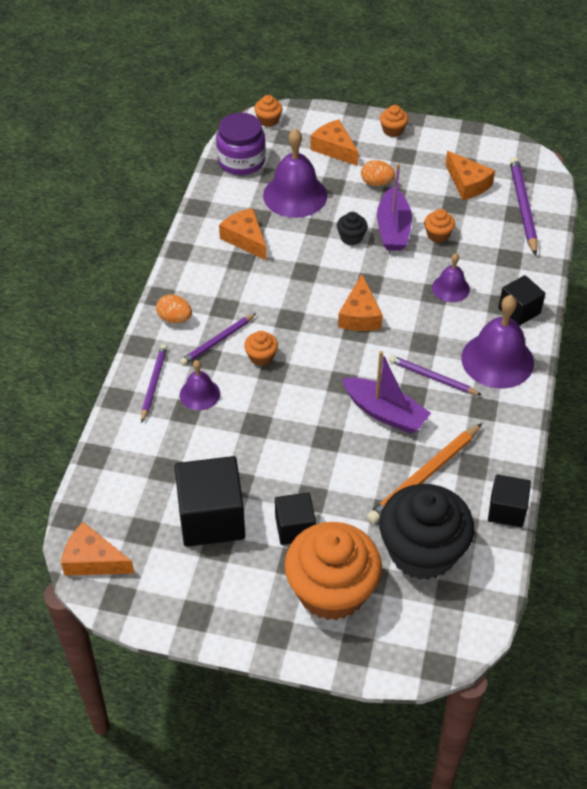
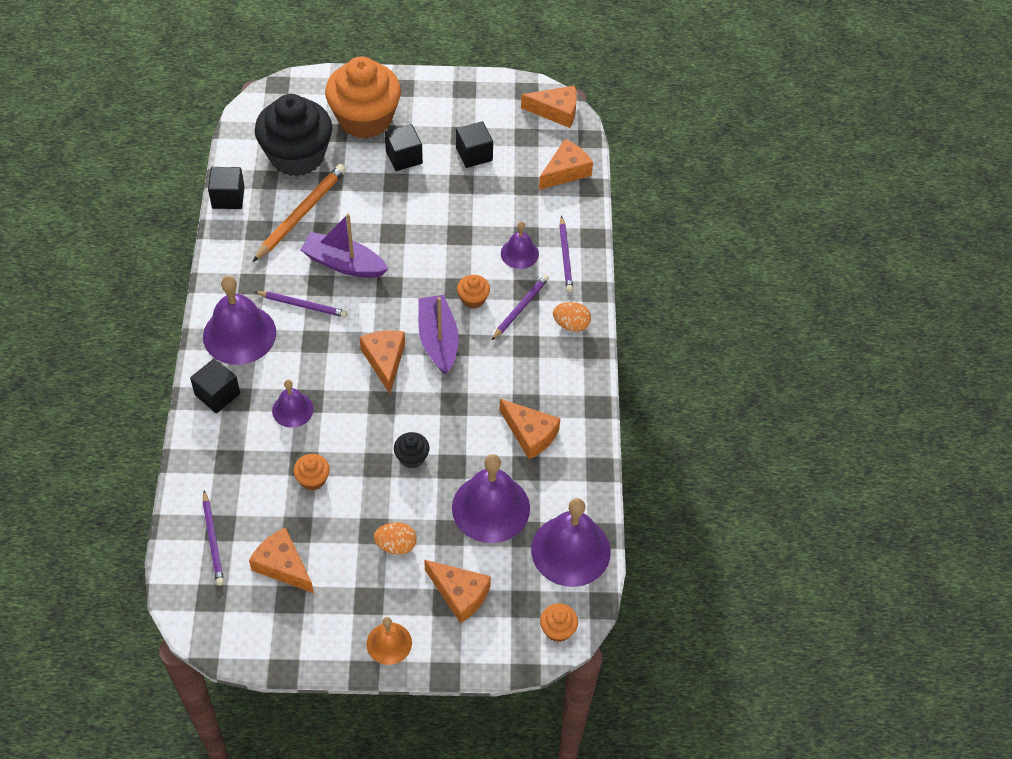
camera: 165 degrees right, 5 degrees up
(114, 478) = (565, 171): none -> orange cheese
(211, 518) = (474, 154): black cube -> black cube, size x0.58
(241, 161) = (570, 550): purple jar -> purple bell
(393, 130) = (389, 643): orange cupcake -> orange bell
(393, 229) = (366, 478): purple boat -> purple boat (438, 340)
(523, 207) = (213, 540): purple pencil -> purple pencil, size x0.63

